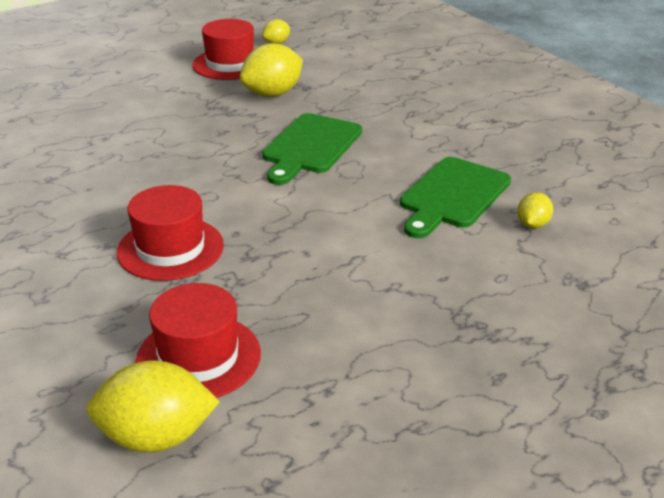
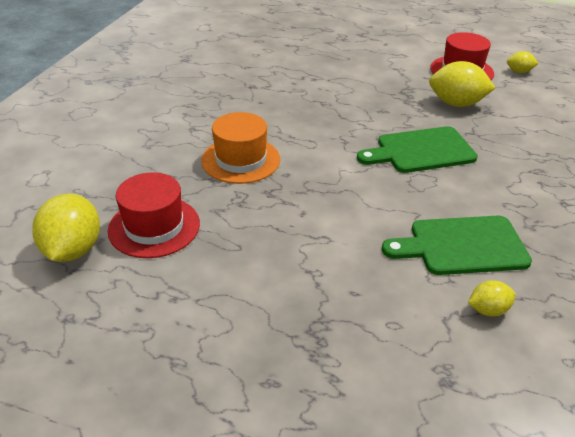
camera: 50 degrees right, 5 degrees up
(156, 437) = (73, 250): yellow lemon -> yellow lemon turned 45 degrees clockwise
(170, 249) = (241, 160): red hat -> orange hat

